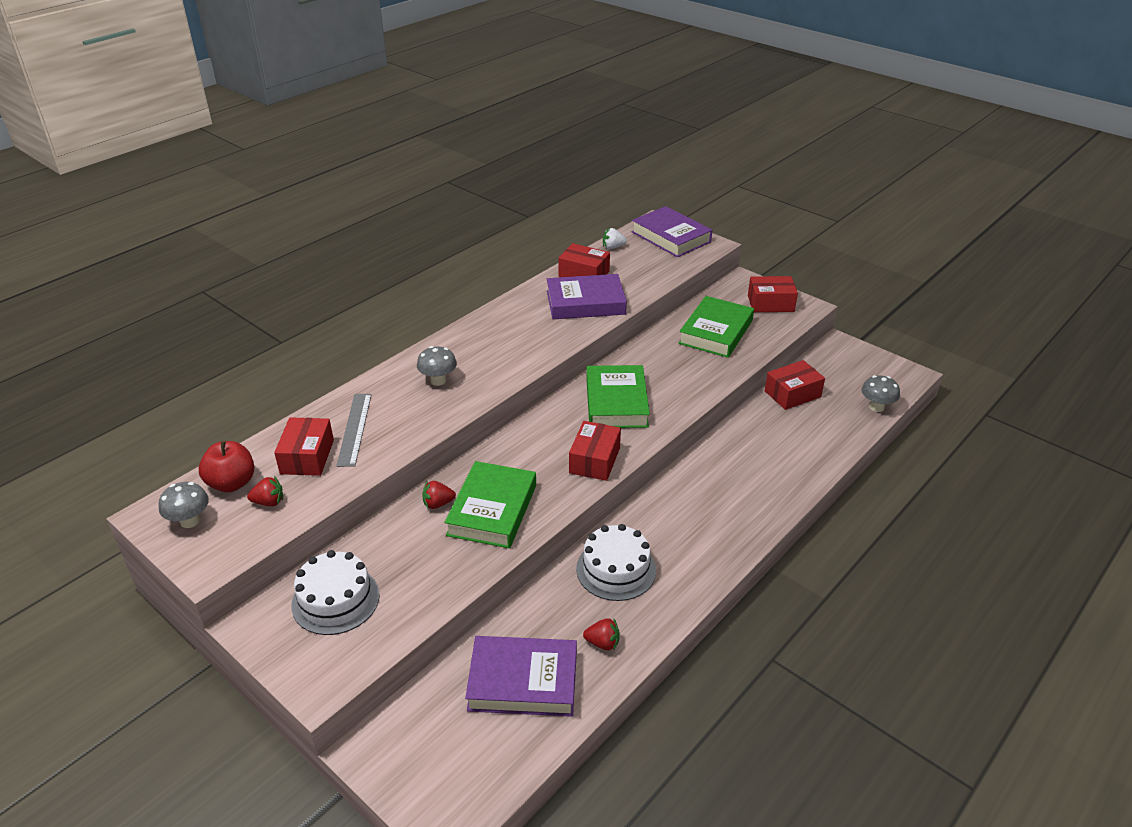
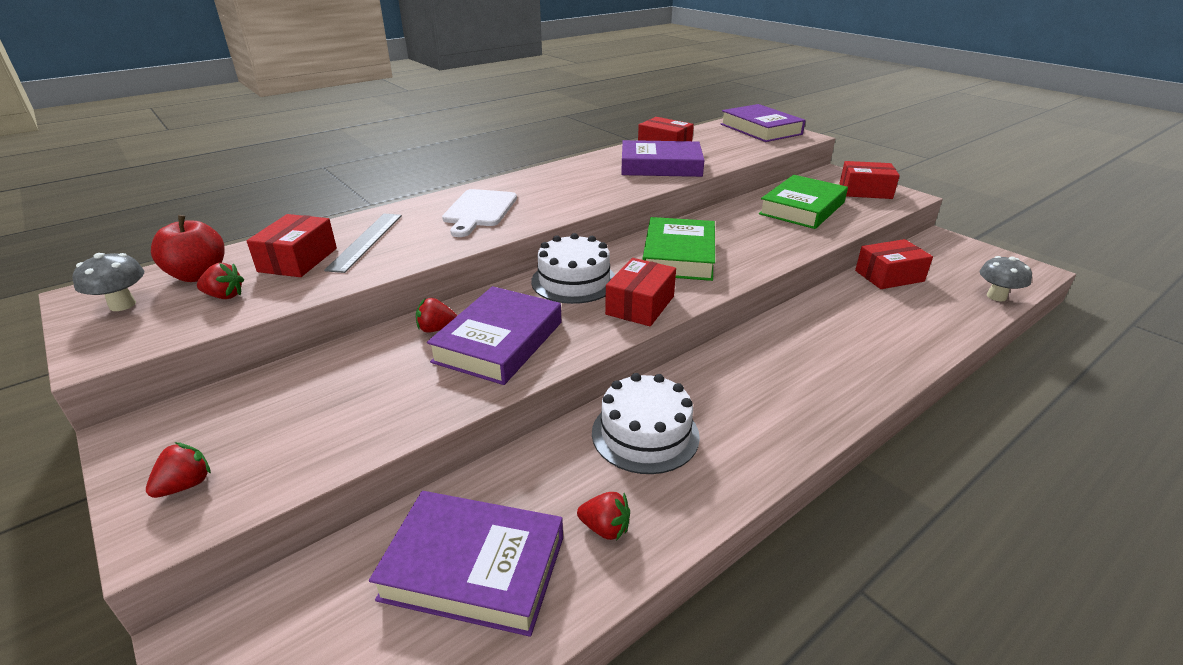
camera: 10 degrees right, 5 degrees down
(316, 656) = (185, 485): none -> red strawberry
(335, 600) = (255, 418): white cake -> white cake (574, 281)
(438, 380) = (479, 211): grey mushroom -> white cutting board
(492, 510) = (498, 342): green book -> purple book
(613, 247) = (699, 132): white strawberry -> none

